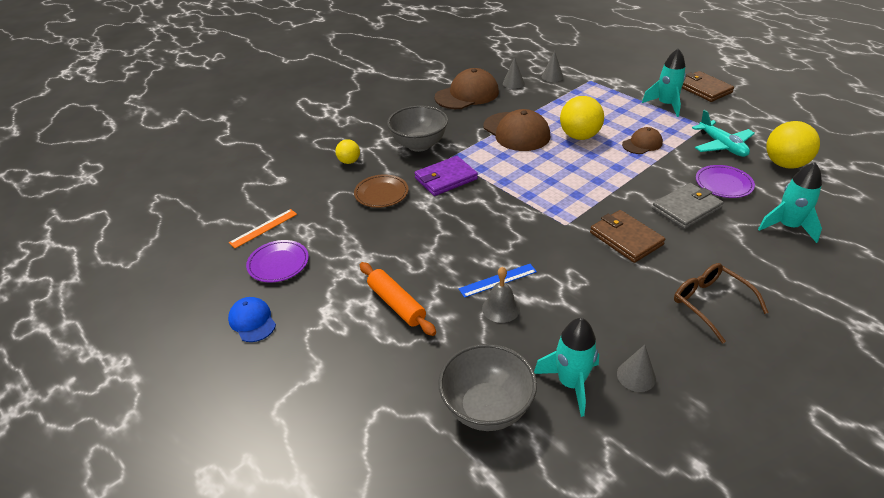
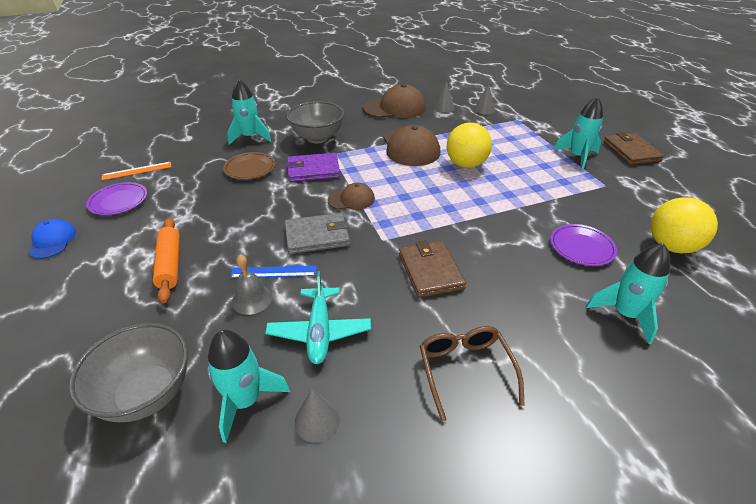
camera: 20 degrees right, 0 degrees up
(349, 161) = (250, 137): yellow ball -> turquoise rocket
(642, 144) = (523, 186): brown cap -> brown cap (351, 199)
(686, 208) = (520, 260): grey wallet -> grey wallet (317, 236)
(722, 146) = (609, 209): turquoise plane -> turquoise plane (319, 331)

